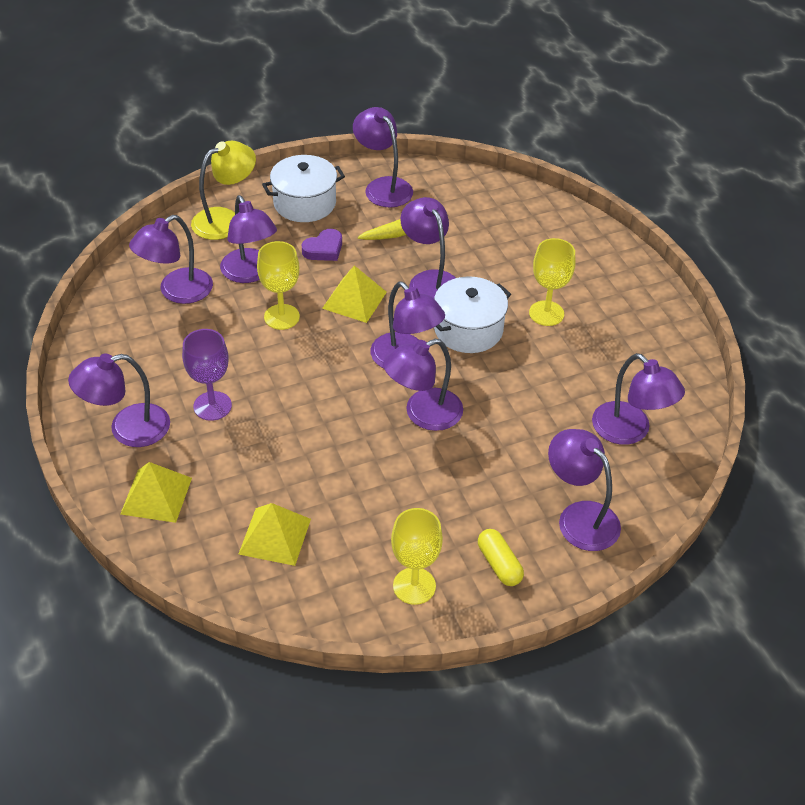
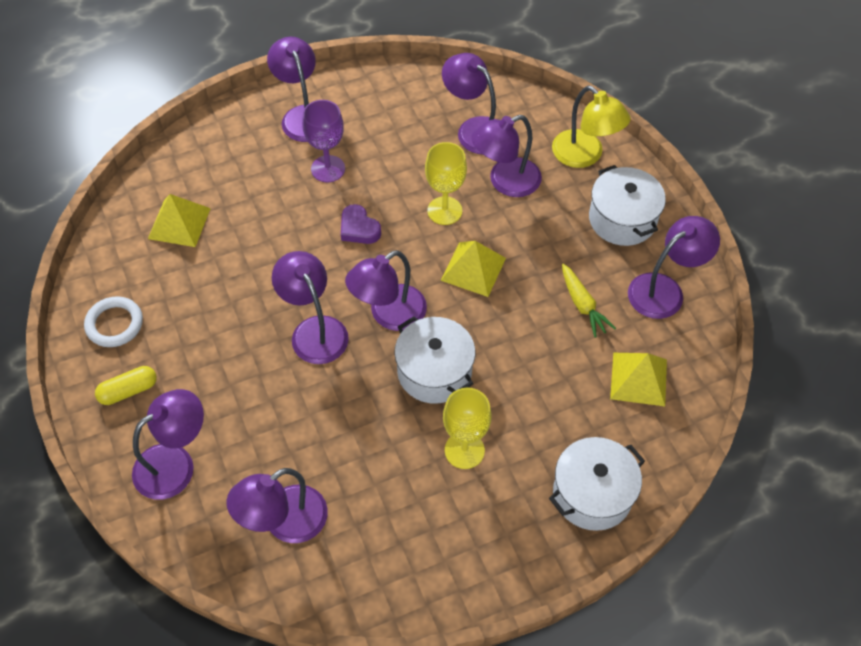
camera: 90 degrees right, 10 degrees up
(156, 495) = (229, 142): yellow pyramid -> yellow pyramid (638, 379)
(324, 249) = (549, 240): purple heart -> purple heart (359, 228)
(414, 586) = (114, 324): yellow goblet -> white ring
(429, 280) = (509, 336): purple lamp -> none
(578, 243) = (592, 494): none -> white pot

